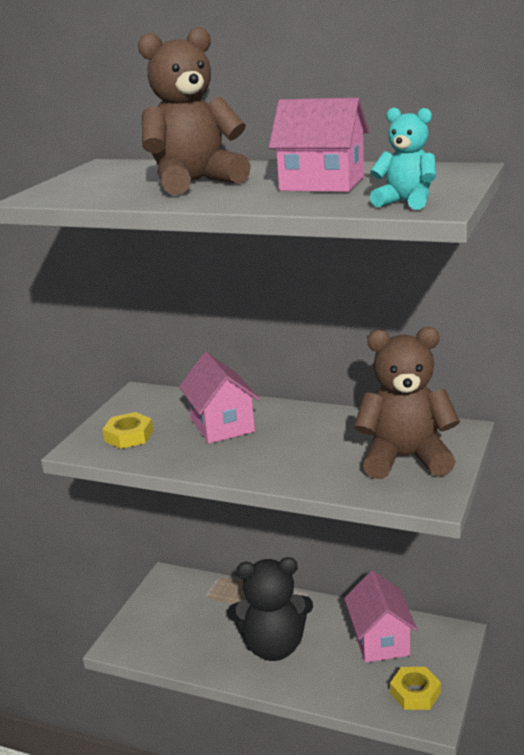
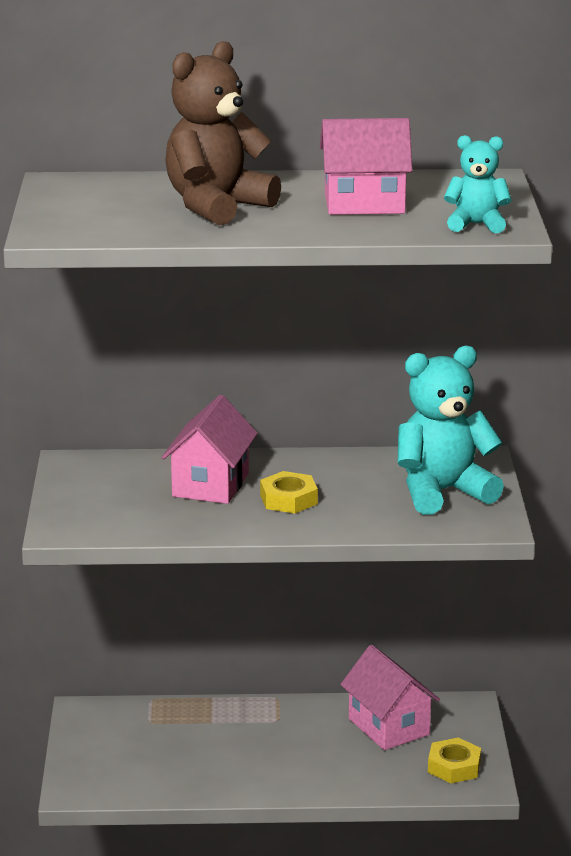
camera: 25 degrees left, 0 degrees up
(129, 436) = (108, 510): yellow nut -> yellow nut (288, 499)
(222, 425) = (210, 485): pink house -> pink house turned 60 degrees clockwise
(273, 647) = (269, 755): black teddy bear -> none
(405, 458) = (442, 492): brown teddy bear -> turquoise teddy bear

